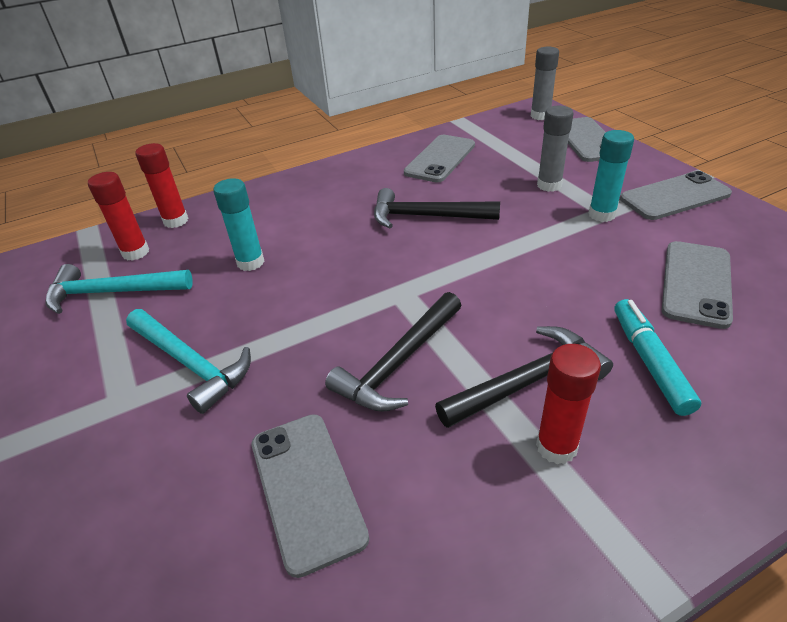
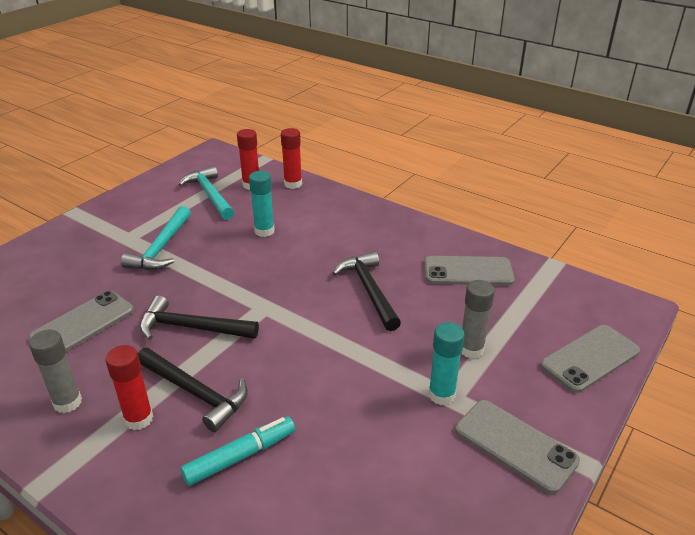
camera: 60 degrees right, 5 degrees down
(540, 116) = (617, 313): grey glue stick -> grey glue stick (67, 402)
(696, 283) = (362, 477): grey phone -> none

